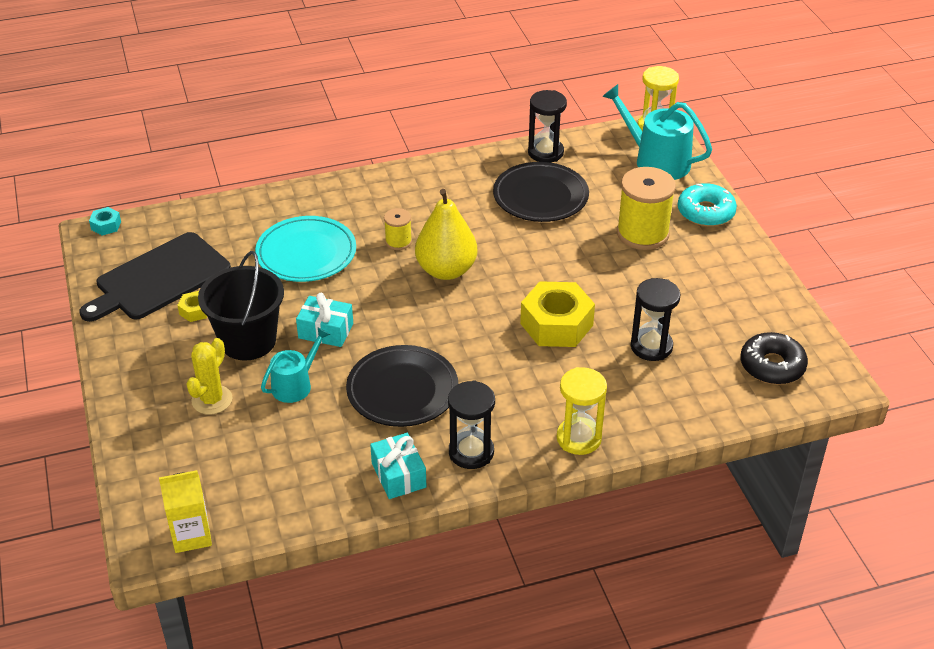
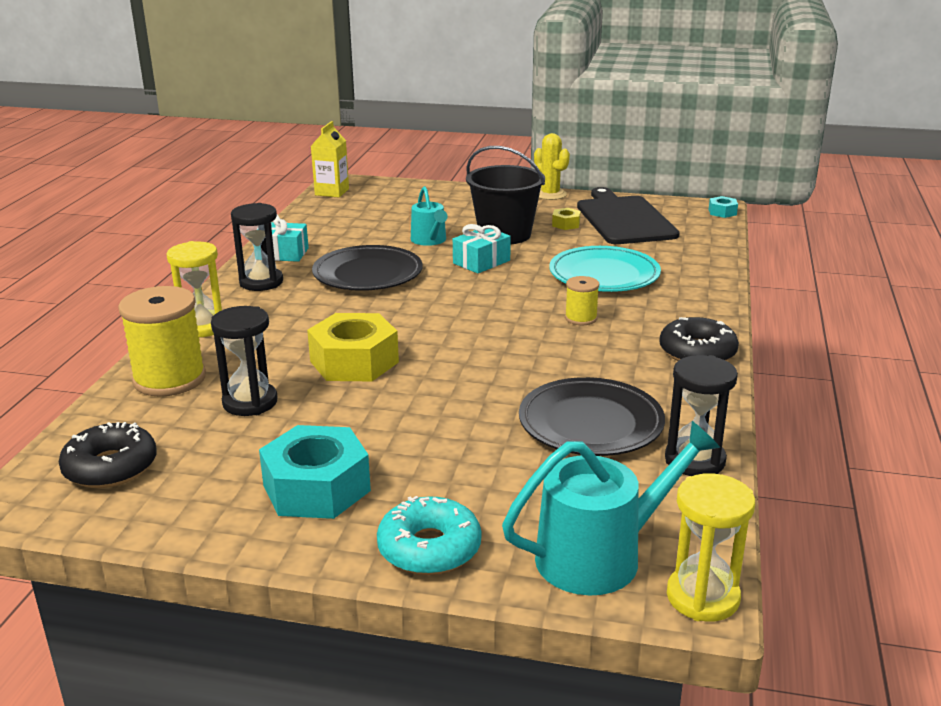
camera: 120 degrees right, 15 degrees down
(212, 400) = (451, 214): yellow cactus -> yellow cactus (550, 194)
(412, 179) = (697, 352): none -> black donut
(446, 270) = (507, 330): yellow pear -> none
(642, 233) = (440, 472): yellow spool -> yellow spool (169, 379)
(702, 271) = (316, 488): none -> turquoise nut

